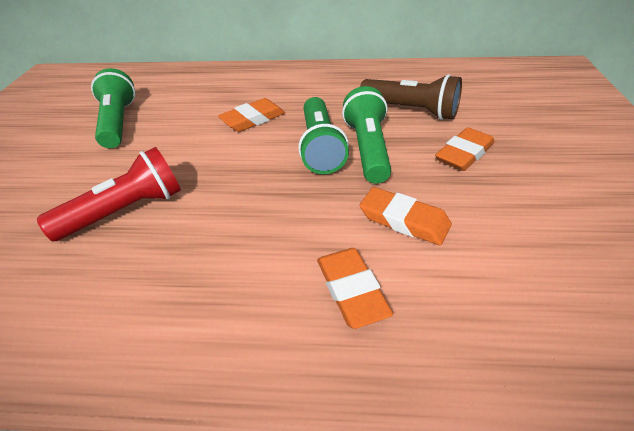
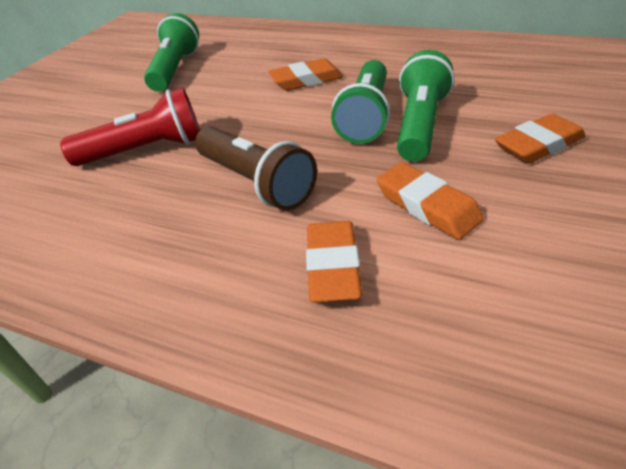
camera: 20 degrees right, 0 degrees up
(411, 110) = (492, 90): brown flashlight -> brown flashlight (256, 182)

